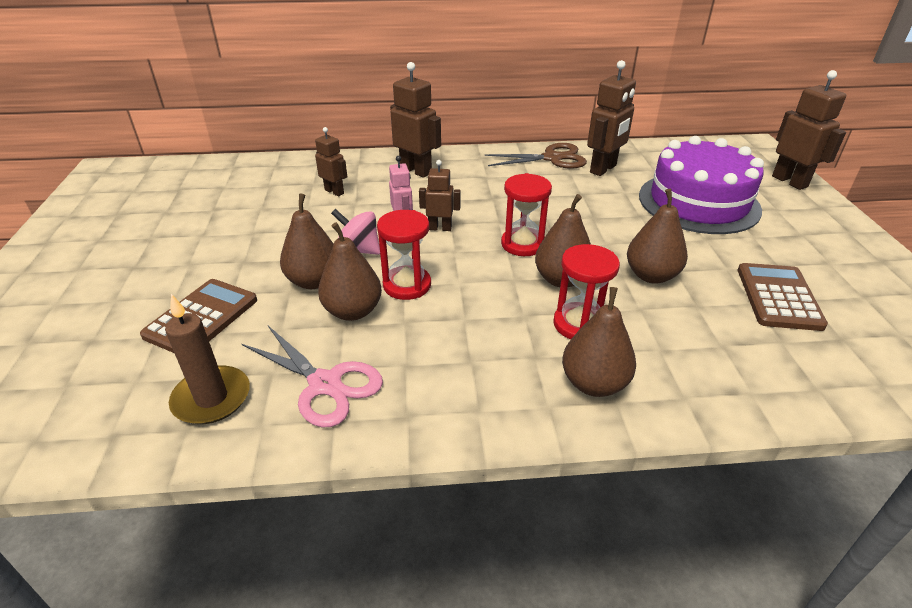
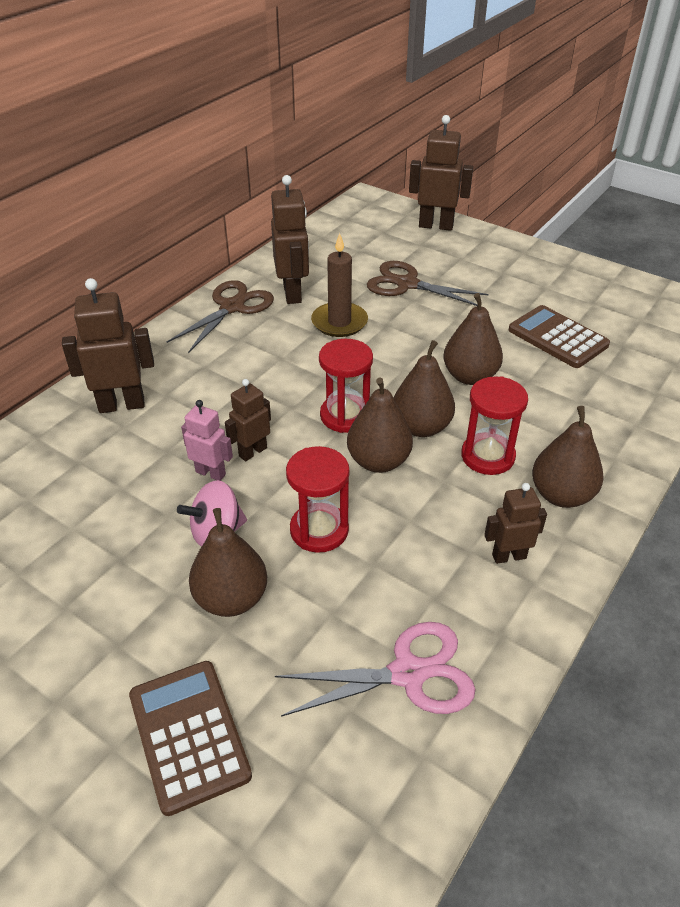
camera: 50 degrees left, 5 degrees up
(211, 398) = (343, 784): brown candle -> brown candle (339, 322)
(334, 192) = (73, 490): brown robot -> brown robot (508, 556)
(353, 311) = (317, 593): brown pear -> brown pear (378, 461)
(698, 202) = (407, 284): purple cake -> brown scissors

